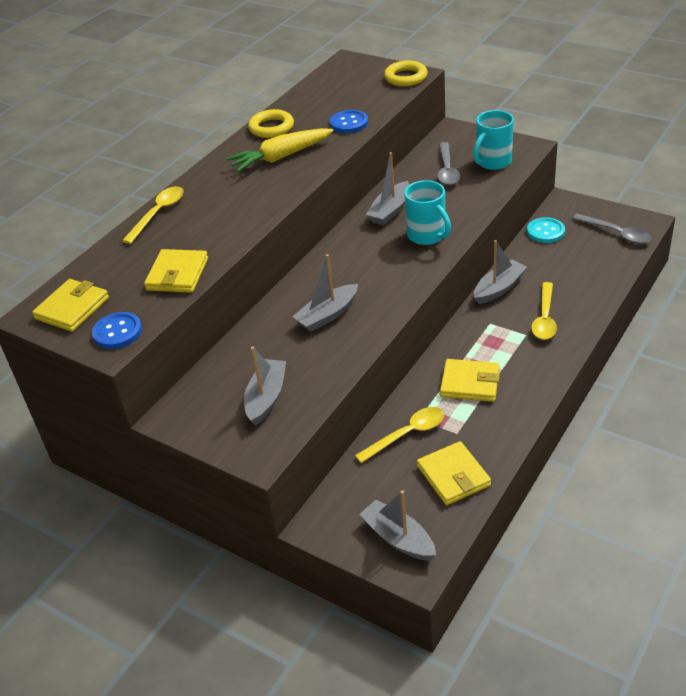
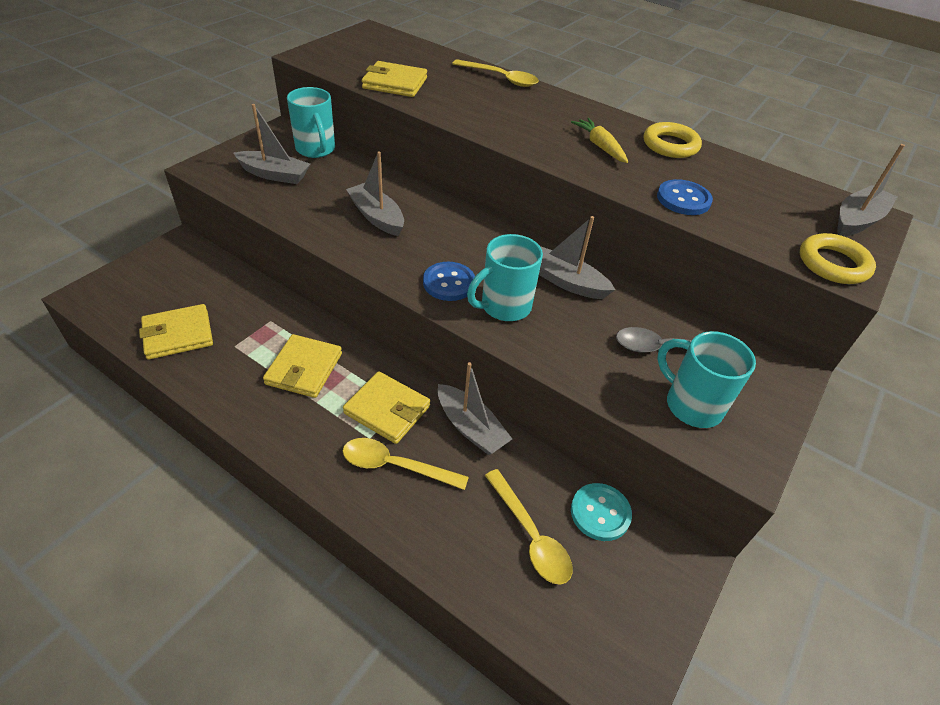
camera: 85 degrees right, 5 degrees up
(72, 308) = (370, 43): yellow wallet -> yellow wallet (387, 410)
(117, 332) = (326, 58): blue button -> blue button (449, 283)
(211, 379) = (316, 150): none -> turquoise mug
(281, 157) = (600, 146): yellow carrot -> yellow carrot, size x0.63
(398, 538) = (129, 288): grey boat -> grey boat (857, 220)
(407, 434) = (253, 309): yellow spoon -> yellow spoon (530, 535)
(616, 233) = (590, 623): grey spoon -> none

